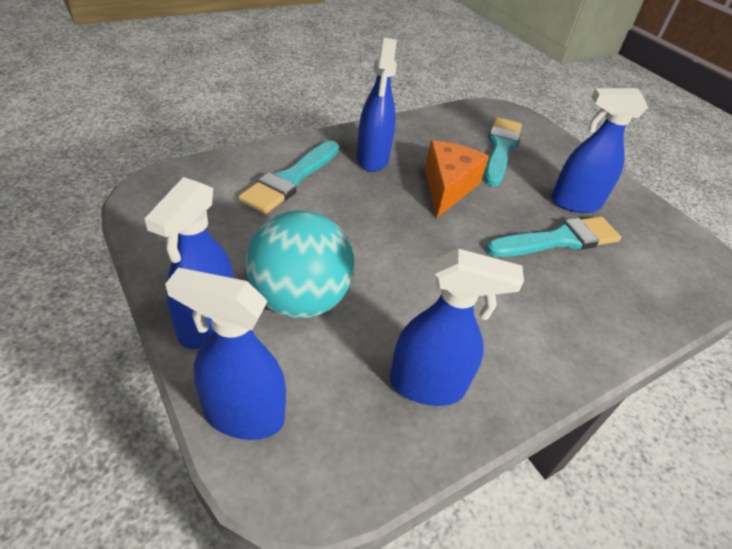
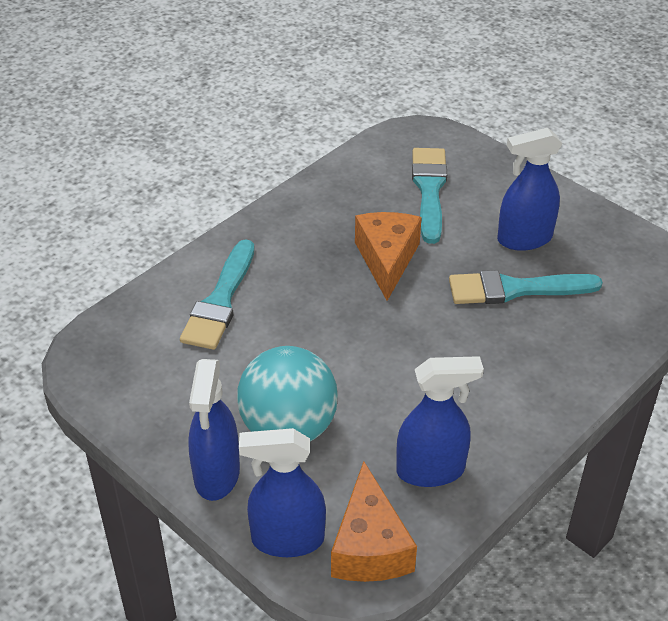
camera: 10 degrees left, 0 degrees up
(329, 452) = (369, 546): none -> orange cheese
(372, 159) = (295, 248): blue spray bottle -> none
(558, 240) = (515, 289): turquoise brush -> turquoise brush turned 150 degrees counterclockwise

